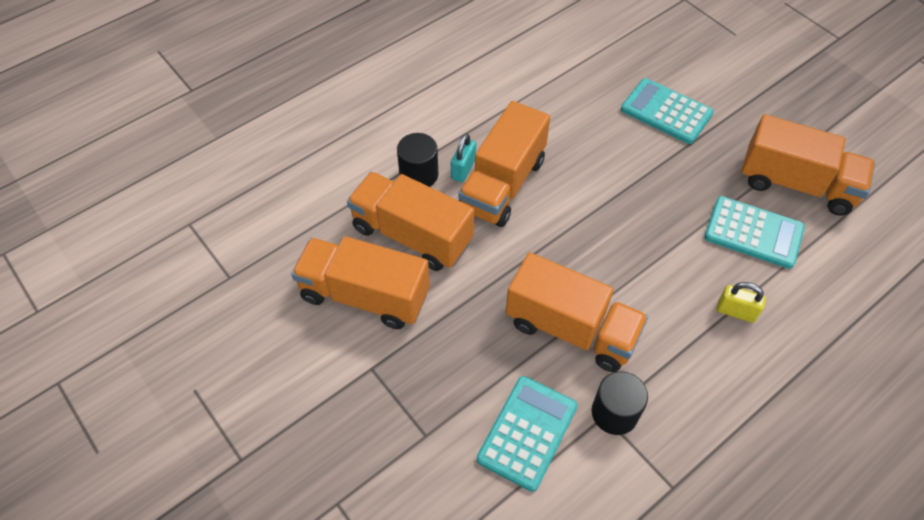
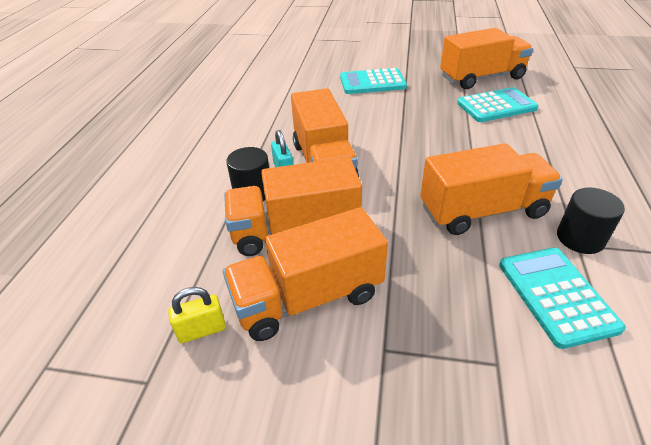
camera: 40 degrees left, 15 degrees down
(735, 311) = (547, 142): yellow padlock -> yellow padlock (202, 330)

